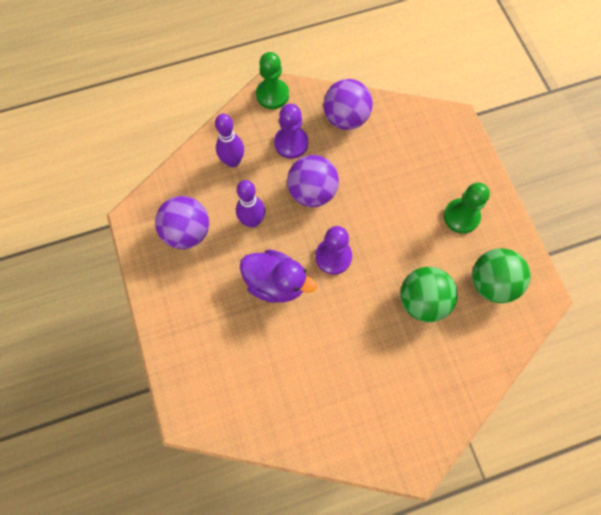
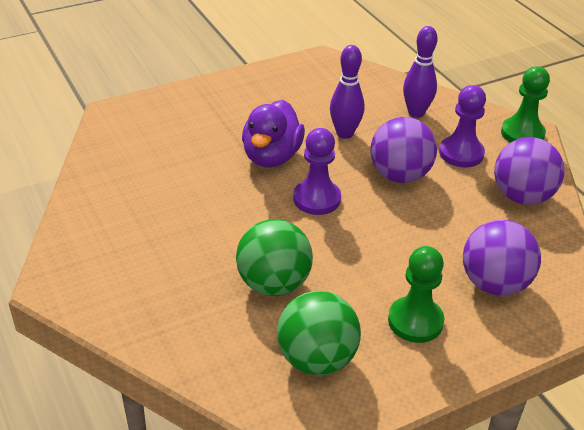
camera: 80 degrees right, 30 degrees down
(187, 232) = (317, 91): purple ball -> purple ball (494, 284)

